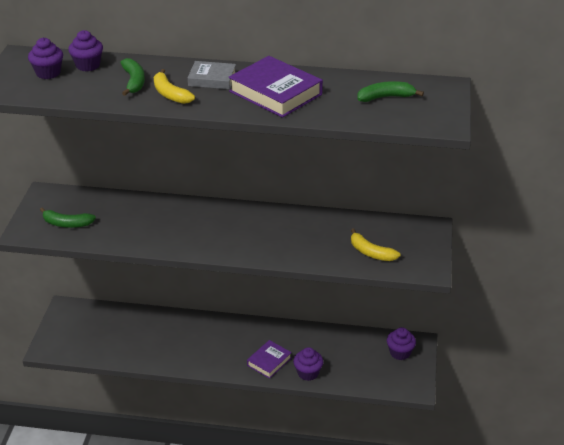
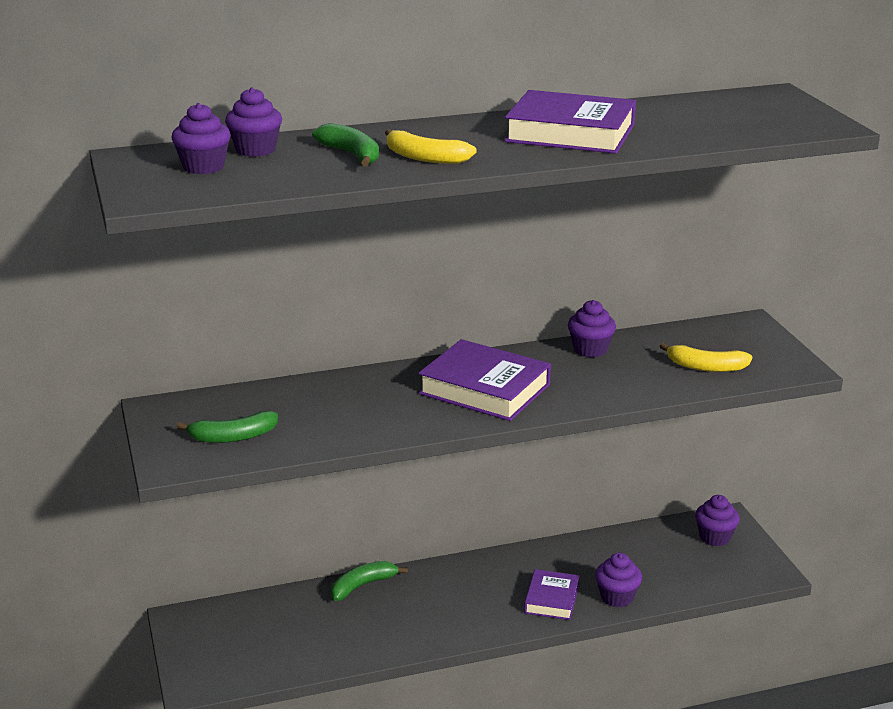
camera: 25 degrees left, 10 degrees down
(212, 79) = (462, 134): grey book -> none
(226, 230) = (485, 389): none -> purple book
(312, 219) = (590, 349): none -> purple cupcake
(386, 97) = (718, 114): green banana -> green banana (363, 585)

